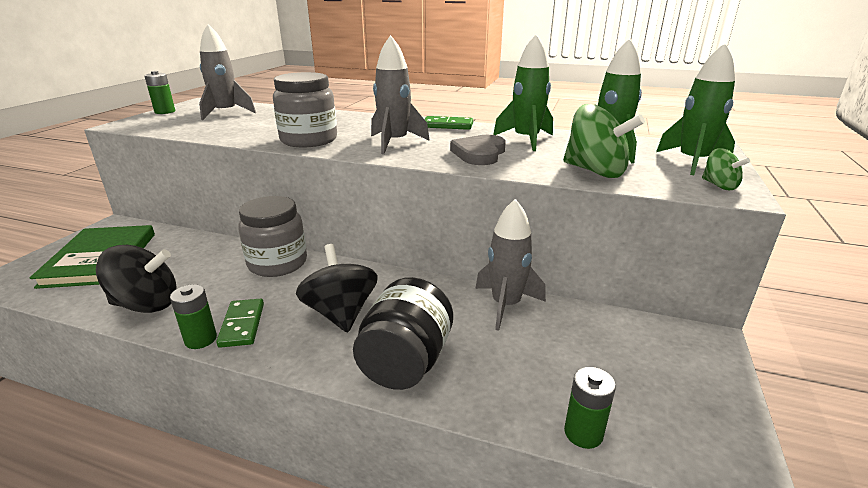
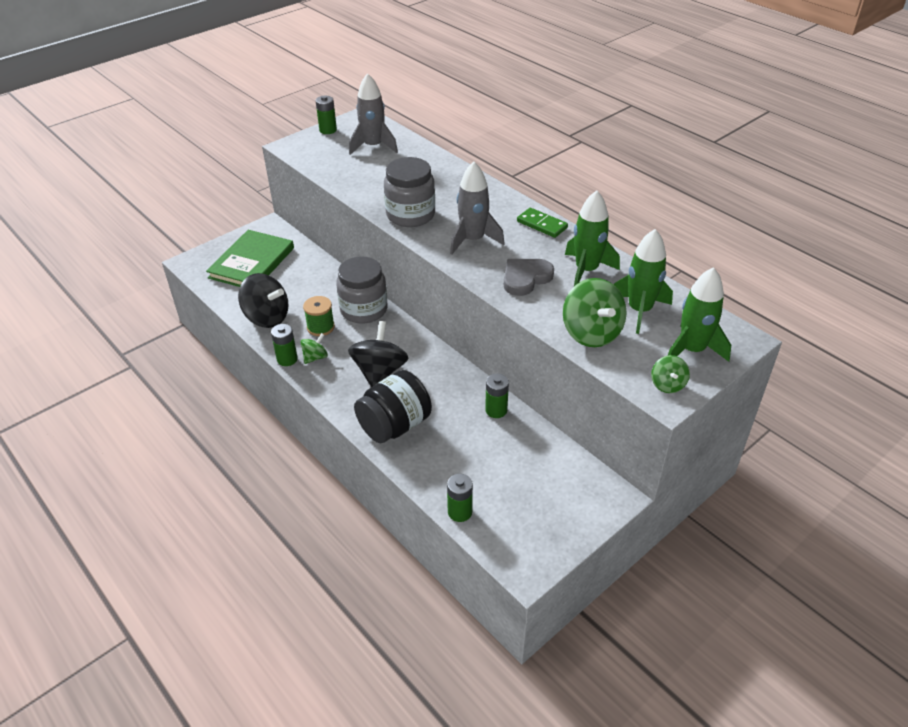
camera: 30 degrees right, 15 degrees up
(231, 293) = (320, 327): none -> green spool
(242, 325) = (315, 357): green domino -> green spinning top
(506, 305) = (496, 410): grey rocket -> green battery

